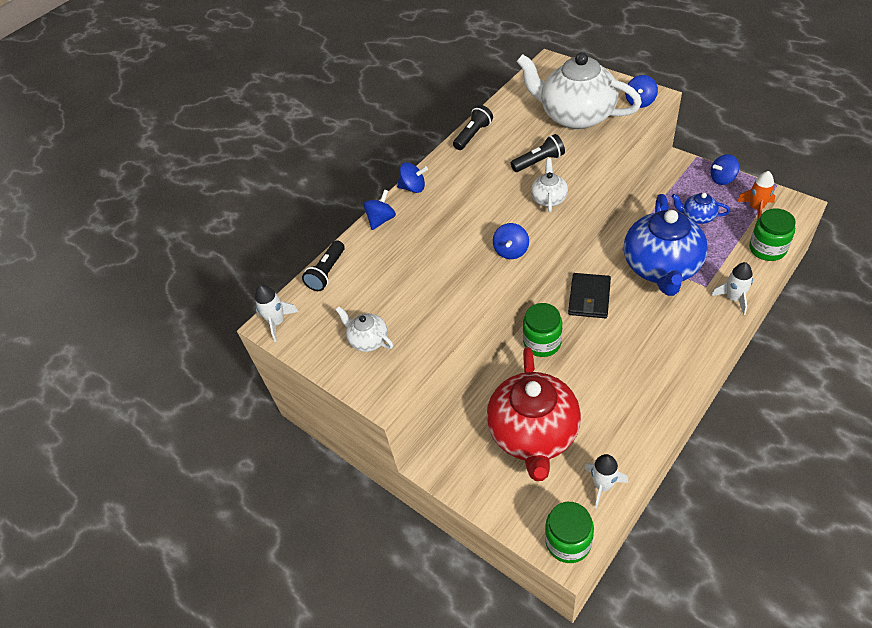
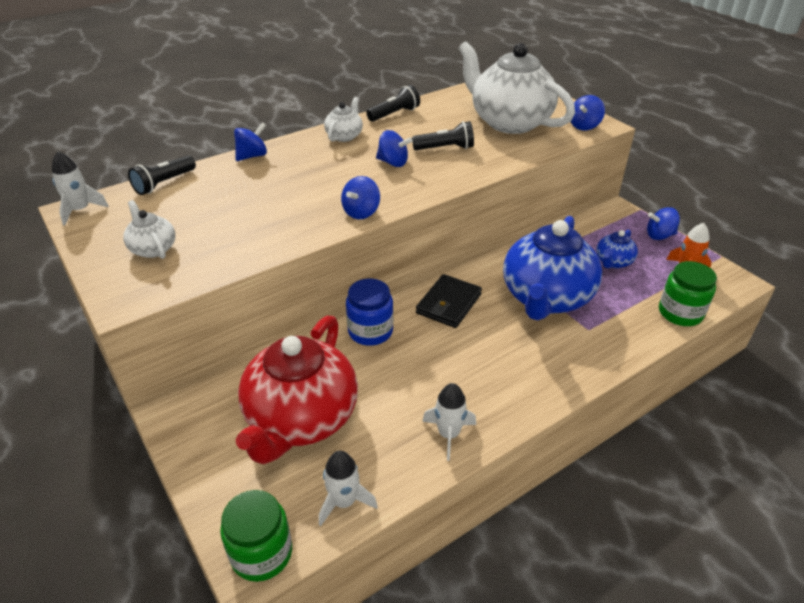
camera: 10 degrees right, 10 degrees down
(413, 188) = (304, 139): blue spinning top -> blue spinning top (393, 163)
(542, 343) = (370, 331): green jar -> blue jar
(549, 198) = (434, 179): white teapot -> white teapot (344, 136)
(697, 217) = (613, 262): blue teapot -> blue teapot turned 90 degrees counterclockwise
(733, 298) = (615, 350): white rocket -> white rocket (448, 434)

